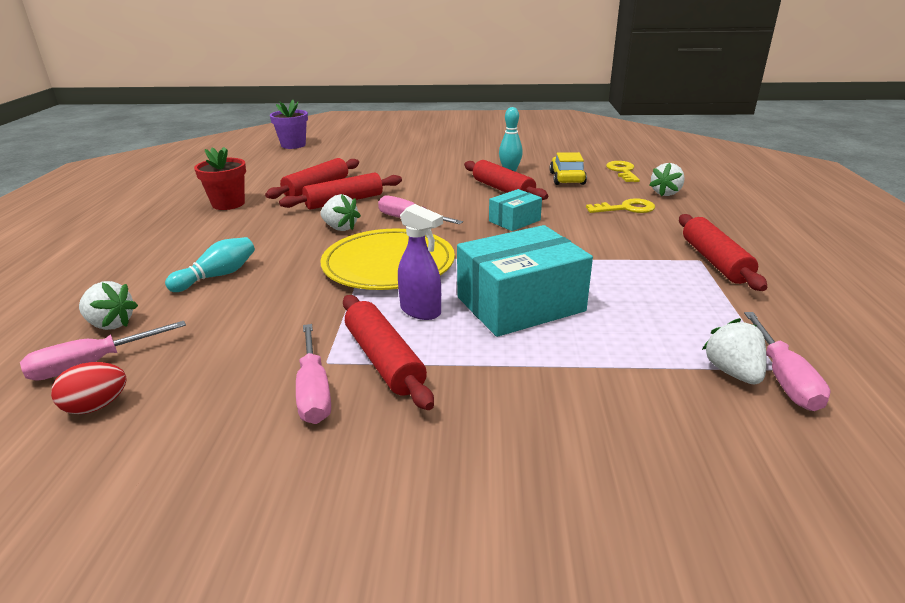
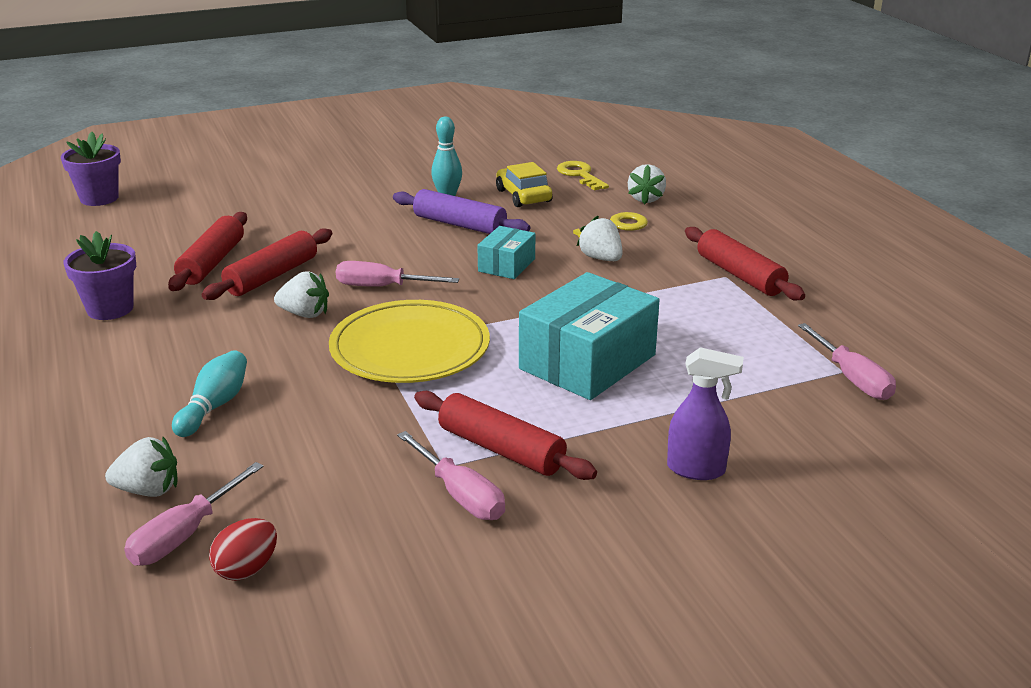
camera: 25 degrees left, 0 degrees up
(228, 204) = (110, 309): red flower pot -> purple flower pot
(421, 311) = (494, 392): purple spray bottle -> purple spray bottle (696, 469)
(503, 189) = (459, 224): red rolling pin -> purple rolling pin
(732, 372) = (811, 383): white strawberry -> white strawberry (601, 258)

